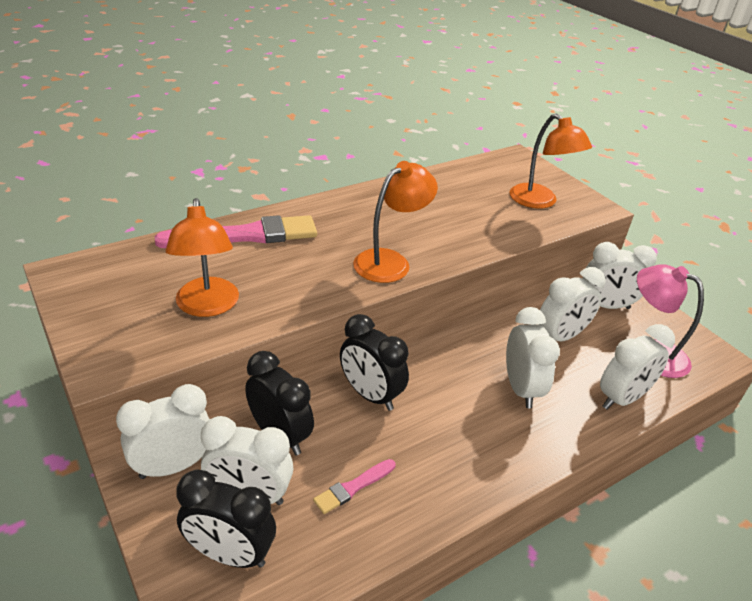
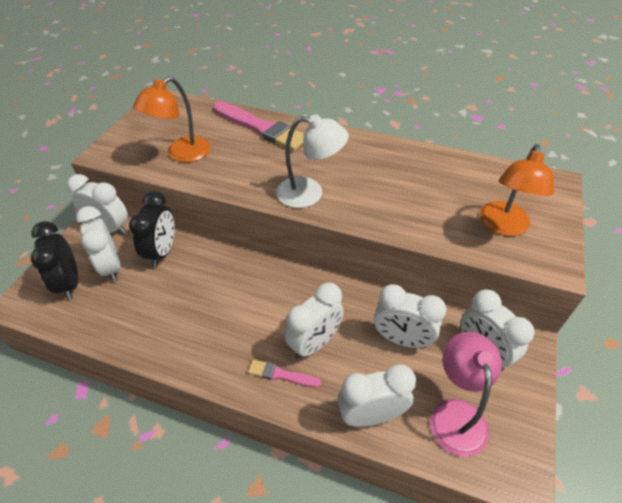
camera: 55 degrees right, 10 degrees up
(353, 487) = (149, 305): pink brush -> pink brush (281, 375)
(370, 395) = (230, 269): black clock -> none
(390, 261) = (309, 193): orange lamp -> white lamp
(621, 398) = (371, 415): white clock -> white clock turned 150 degrees clockwise

